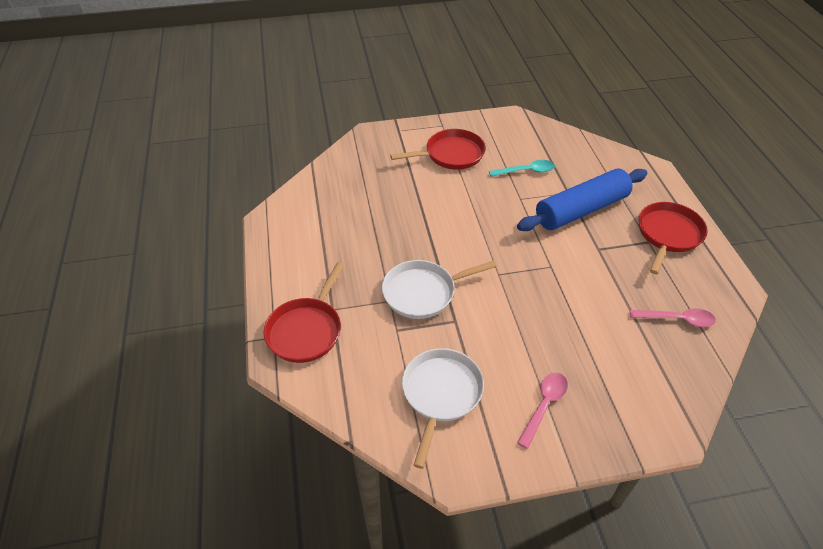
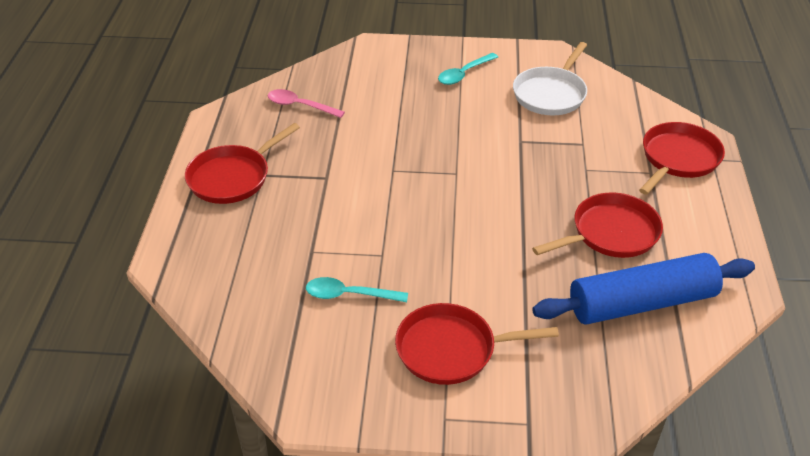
camera: 165 degrees left, 5 degrees down
(363, 244) = (610, 233): none -> red pan
(423, 292) = (547, 170): white pan -> none
(544, 406) = (464, 74): pink spoon -> turquoise spoon
(581, 210) = (312, 224): blue rolling pin -> blue rolling pin (641, 303)

